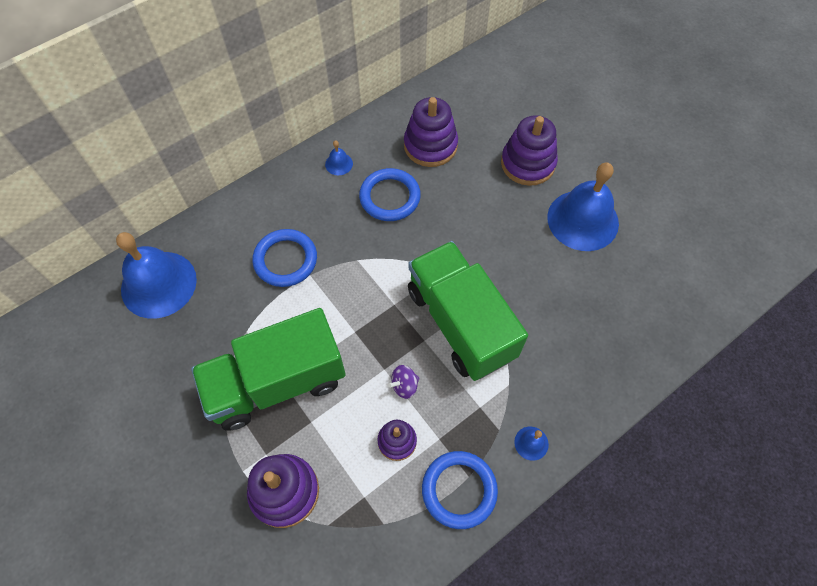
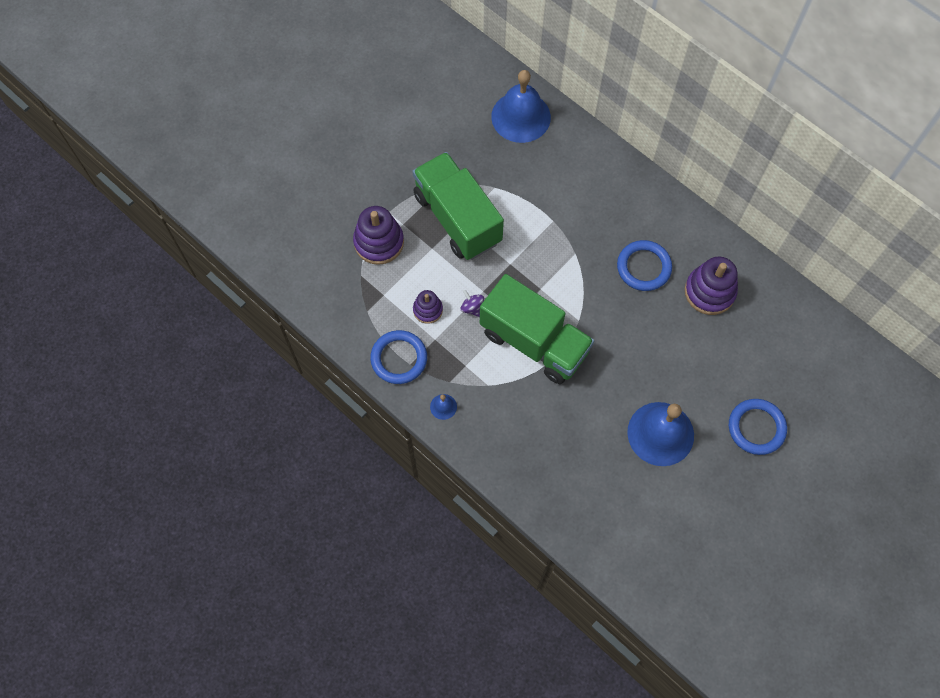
camera: 80 degrees right, 5 degrees up
(285, 260) = (562, 200): blue ring -> blue ring (756, 428)
(339, 164) = (668, 220): blue bell -> none
(460, 323) = (534, 341): green truck -> green truck turned 75 degrees clockwise
(528, 163) = (712, 379): purple stacking toy -> none

